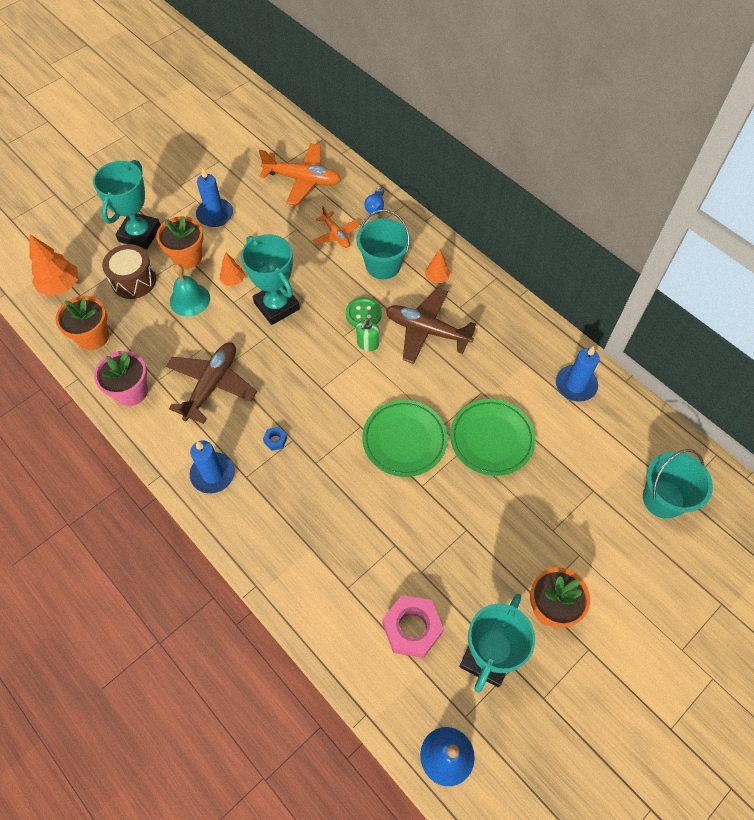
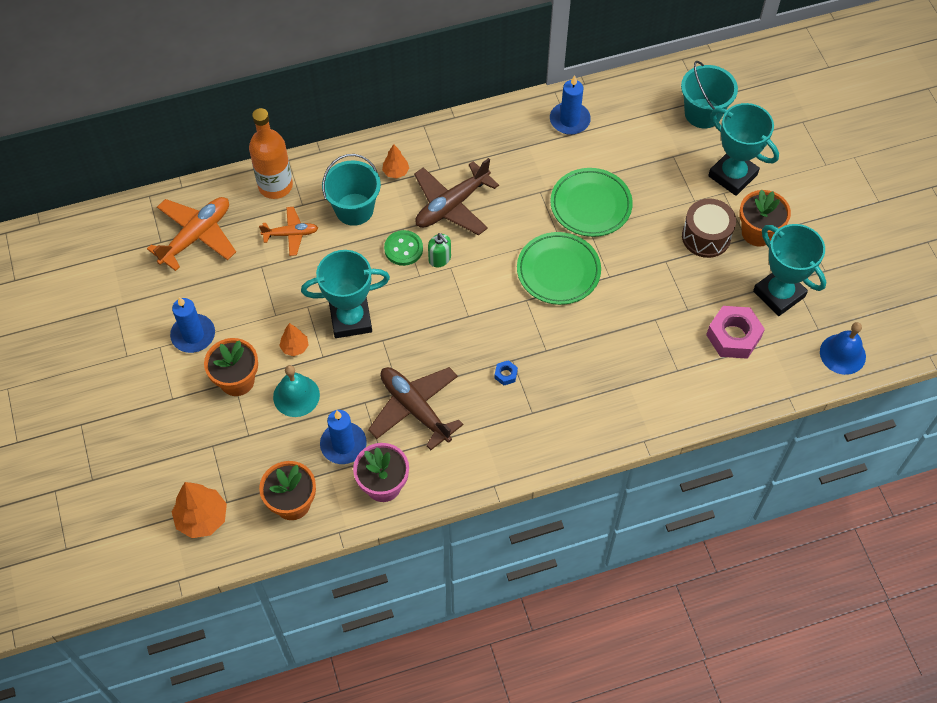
camera: 65 degrees left, 0 degrees up
(134, 280) = (238, 442): brown drum -> brown drum (706, 237)
(140, 234) = (175, 417): turquoise trophy -> turquoise trophy (732, 175)
(213, 474) = (515, 440): blue candle -> blue candle (343, 444)
(375, 206) = (275, 186): blue light bulb -> orange bottle

